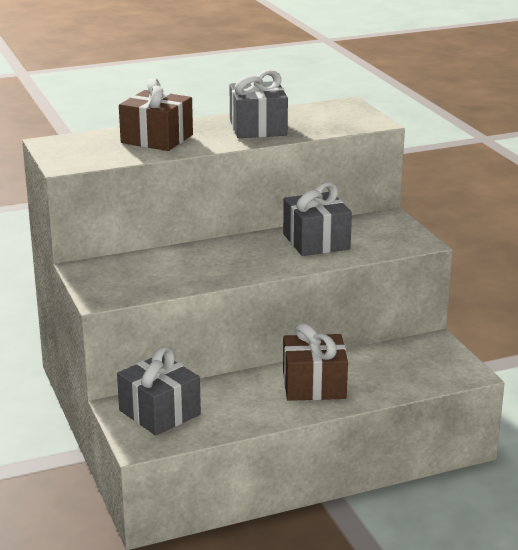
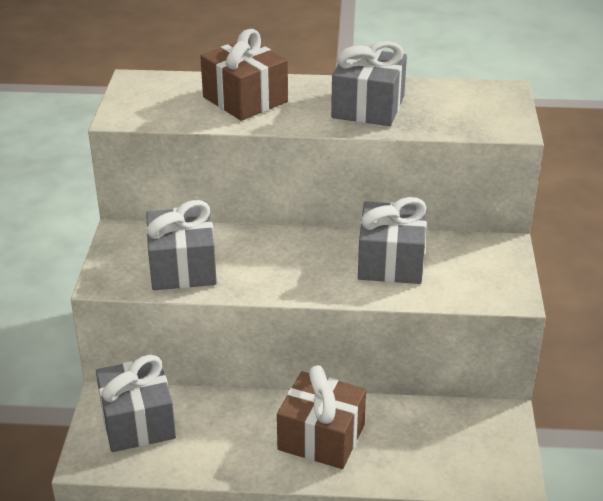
camera: 25 degrees right, 10 degrees up
(157, 277) = (182, 267): none -> grey gift

